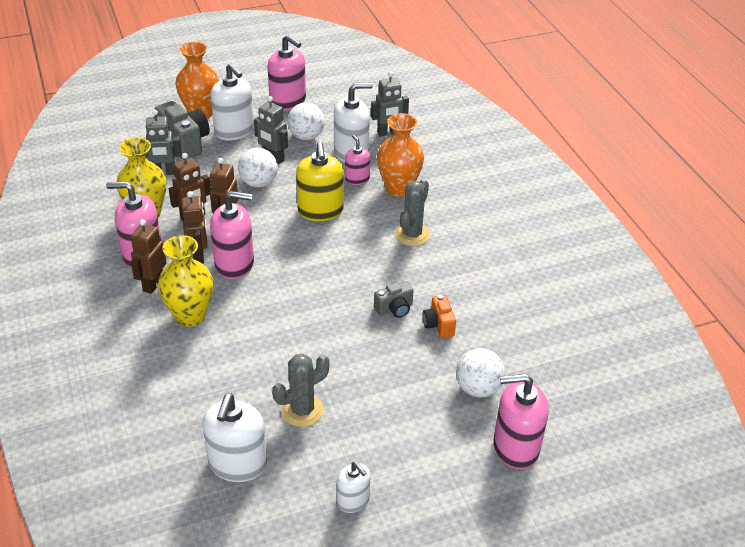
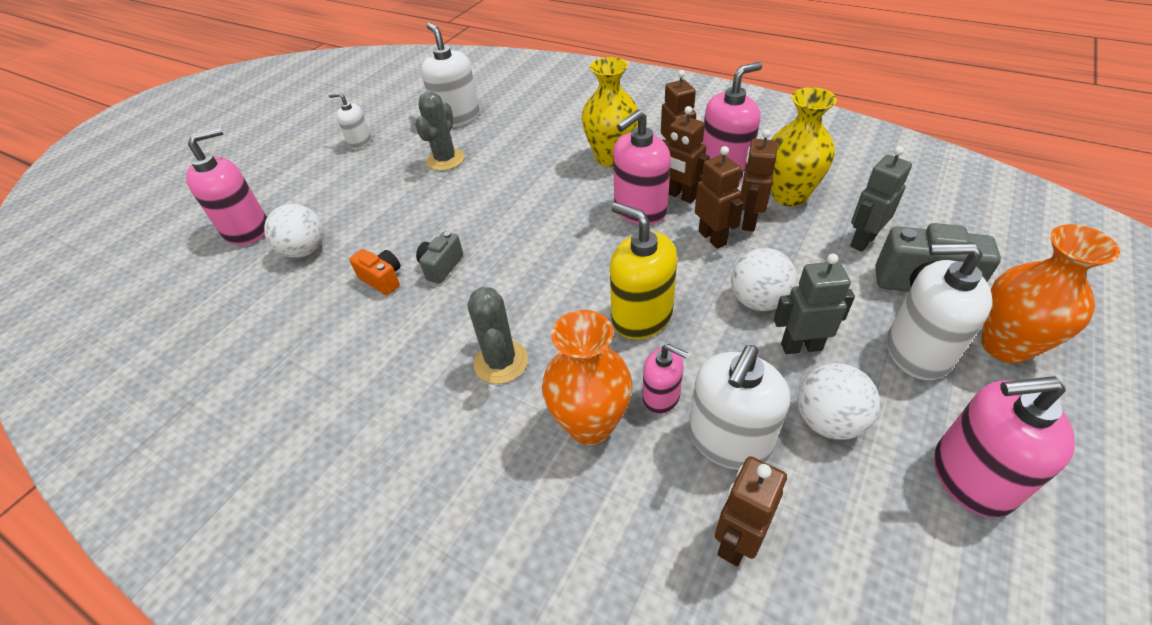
camera: 145 degrees right, 5 degrees up
(388, 133) = (737, 541): grey robot -> brown robot

